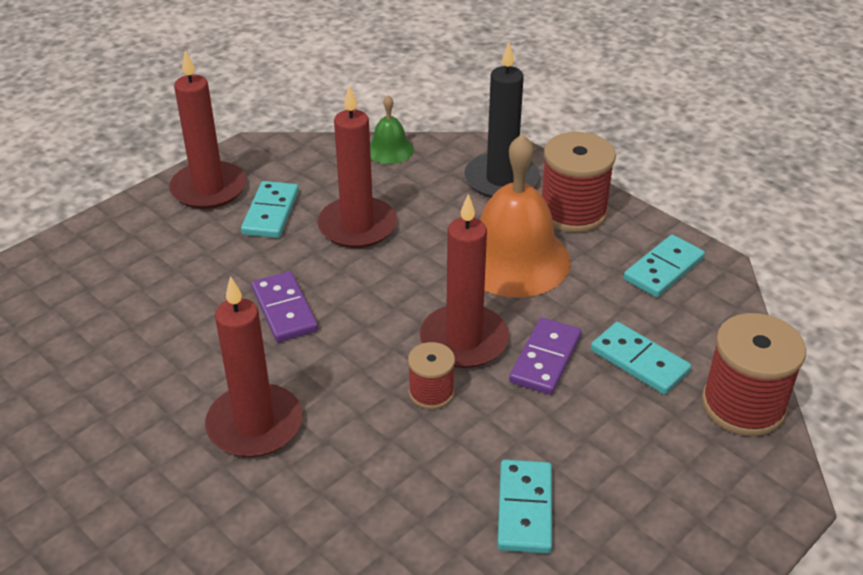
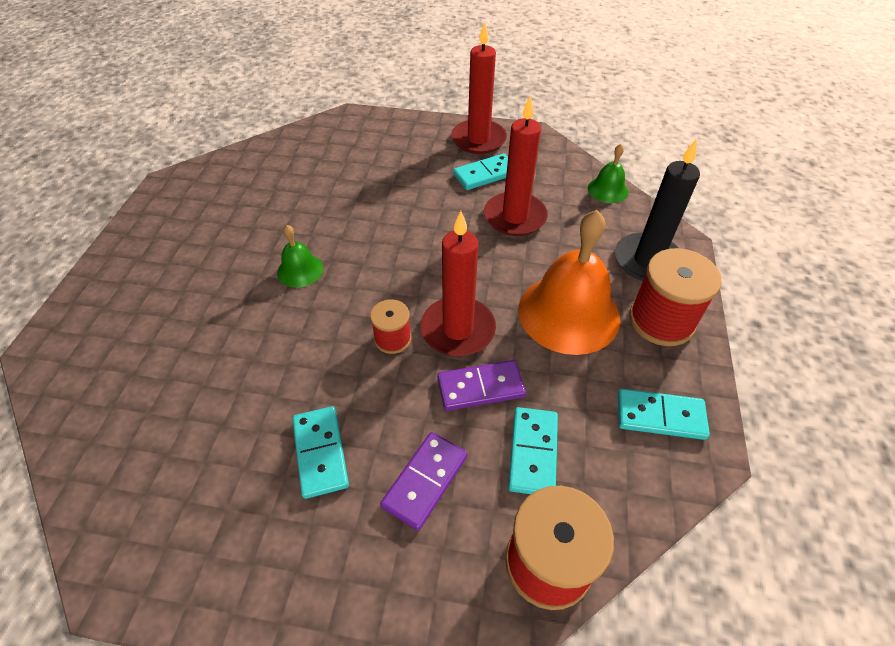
camera: 55 degrees right, 10 degrees up
(255, 425) = (300, 270): red candle -> green bell
(284, 310) = (406, 228): purple domino -> purple domino (425, 481)
(525, 509) = (320, 452): turquoise domino -> turquoise domino turned 75 degrees counterclockwise

